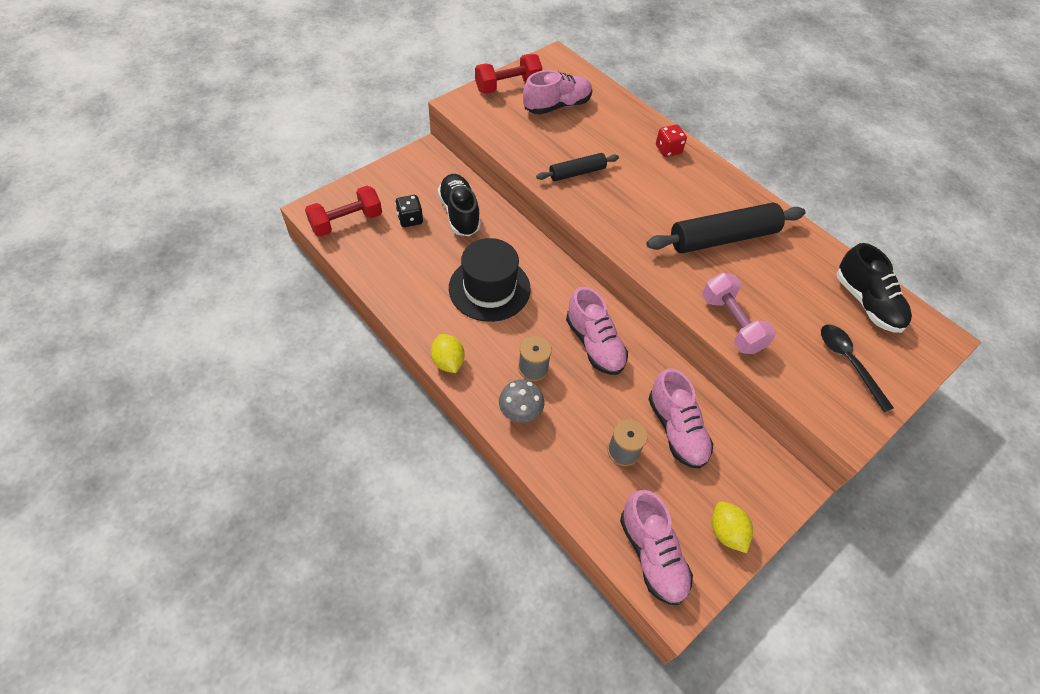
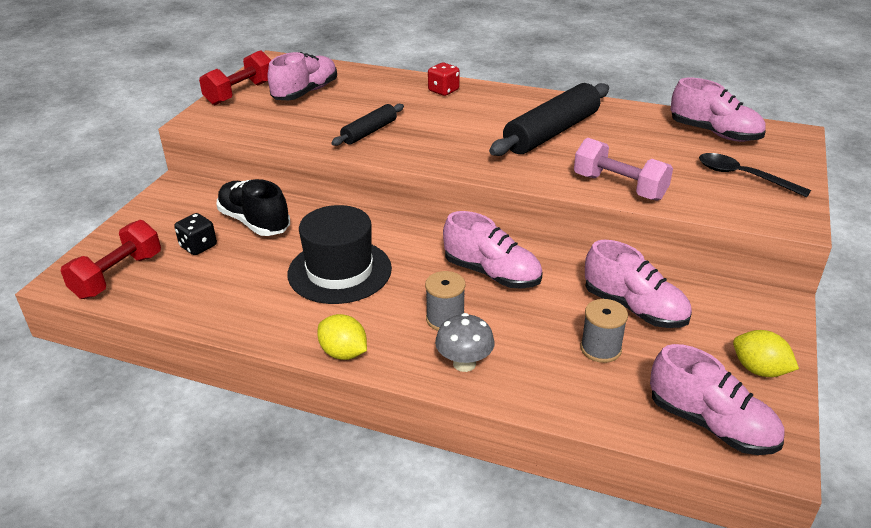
camera: 25 degrees left, 20 degrees down
(866, 303) = (714, 133): black shoe -> pink shoe

